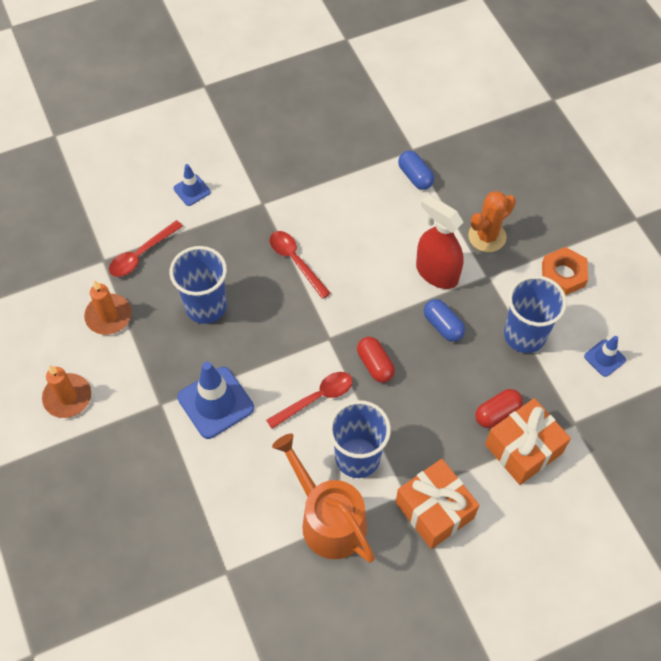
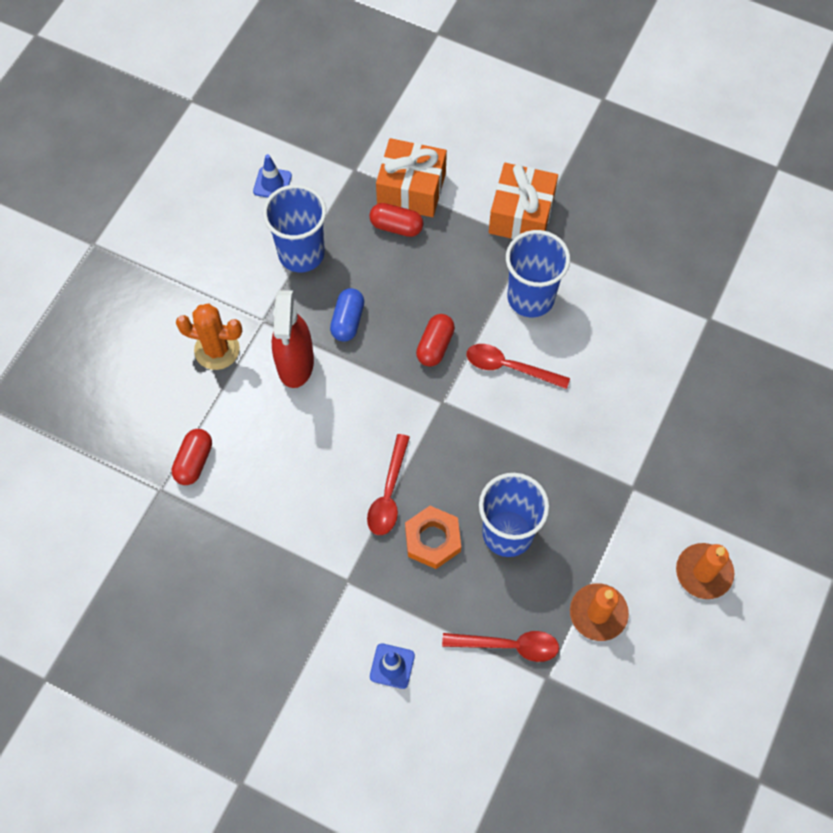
camera: 130 degrees left, 5 degrees up
(215, 402) = (589, 443): blue traffic cone -> none
(328, 519) = (600, 280): orange watering can -> none
(415, 176) = (194, 461): blue capsule -> red capsule
(563, 274) = (209, 263): orange nut -> orange nut (432, 539)

